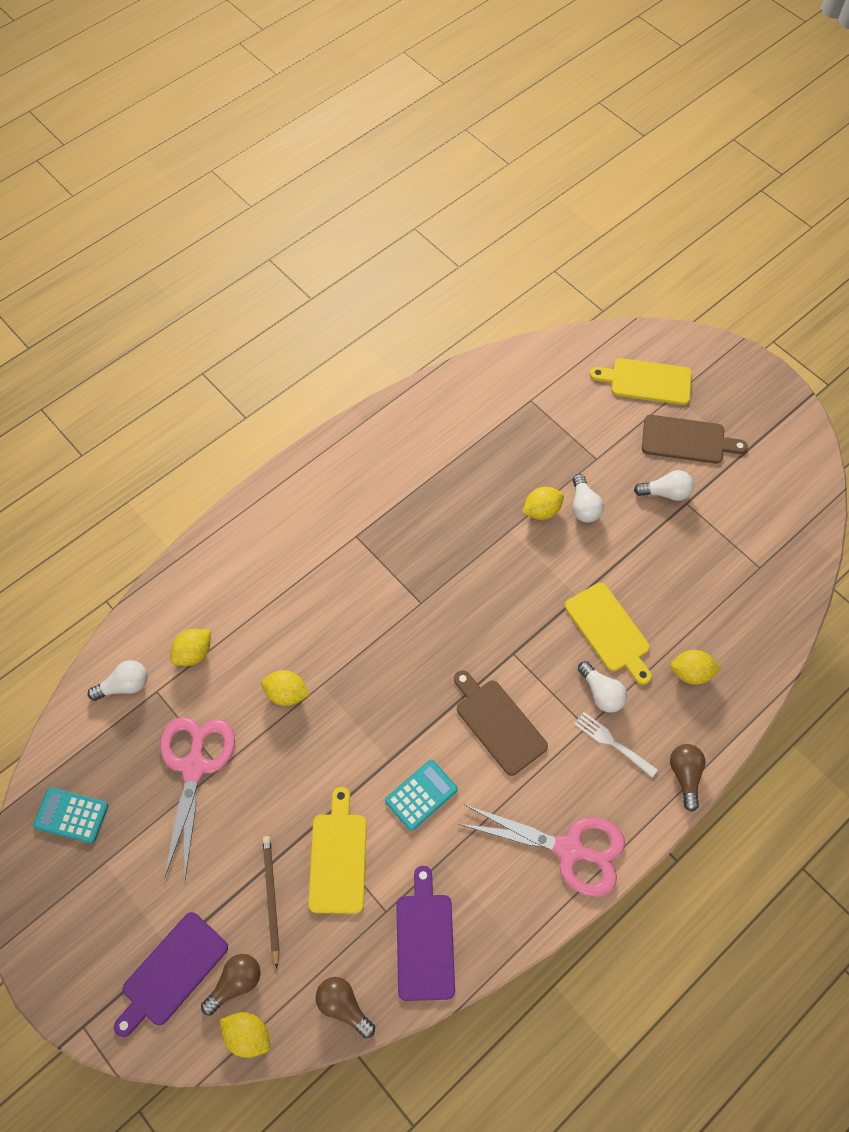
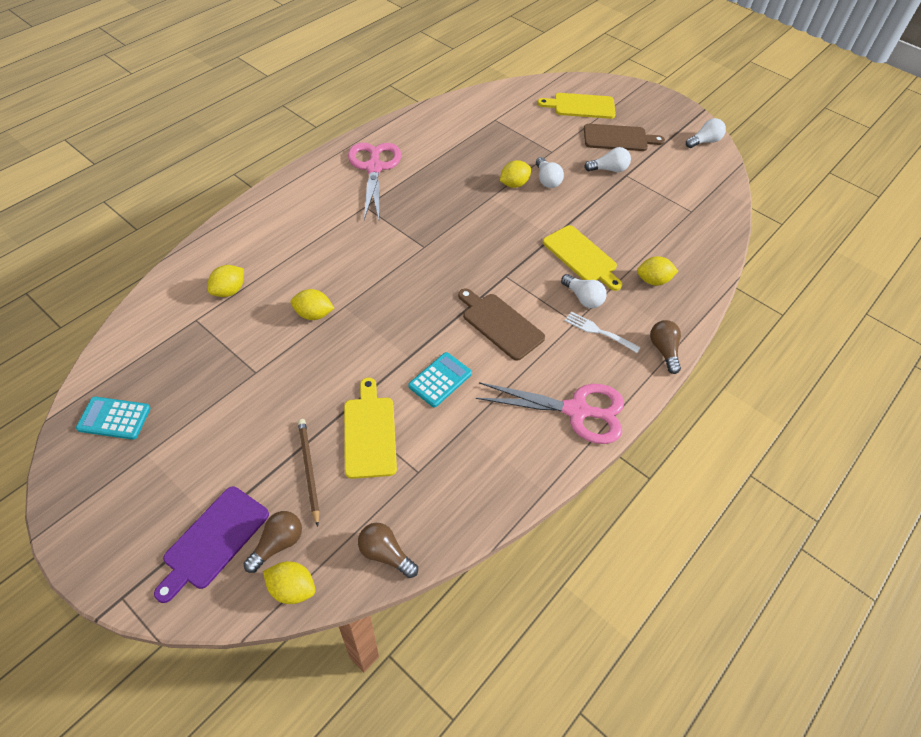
camera: 10 degrees left, 10 degrees down
(124, 685) = (166, 317): white light bulb -> white light bulb (704, 142)
(194, 766) = (232, 373): pink scissors -> pink scissors (374, 168)
(425, 941) = (457, 492): purple cutting board -> none

